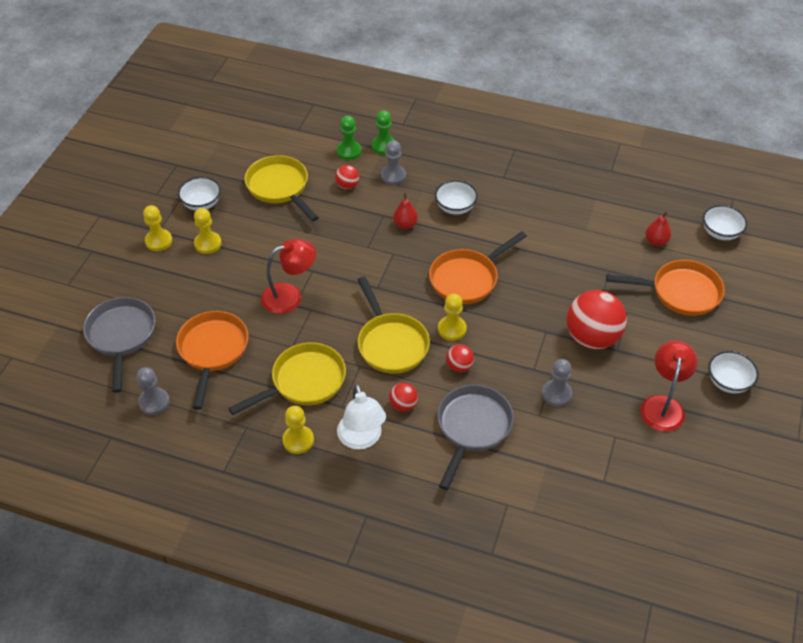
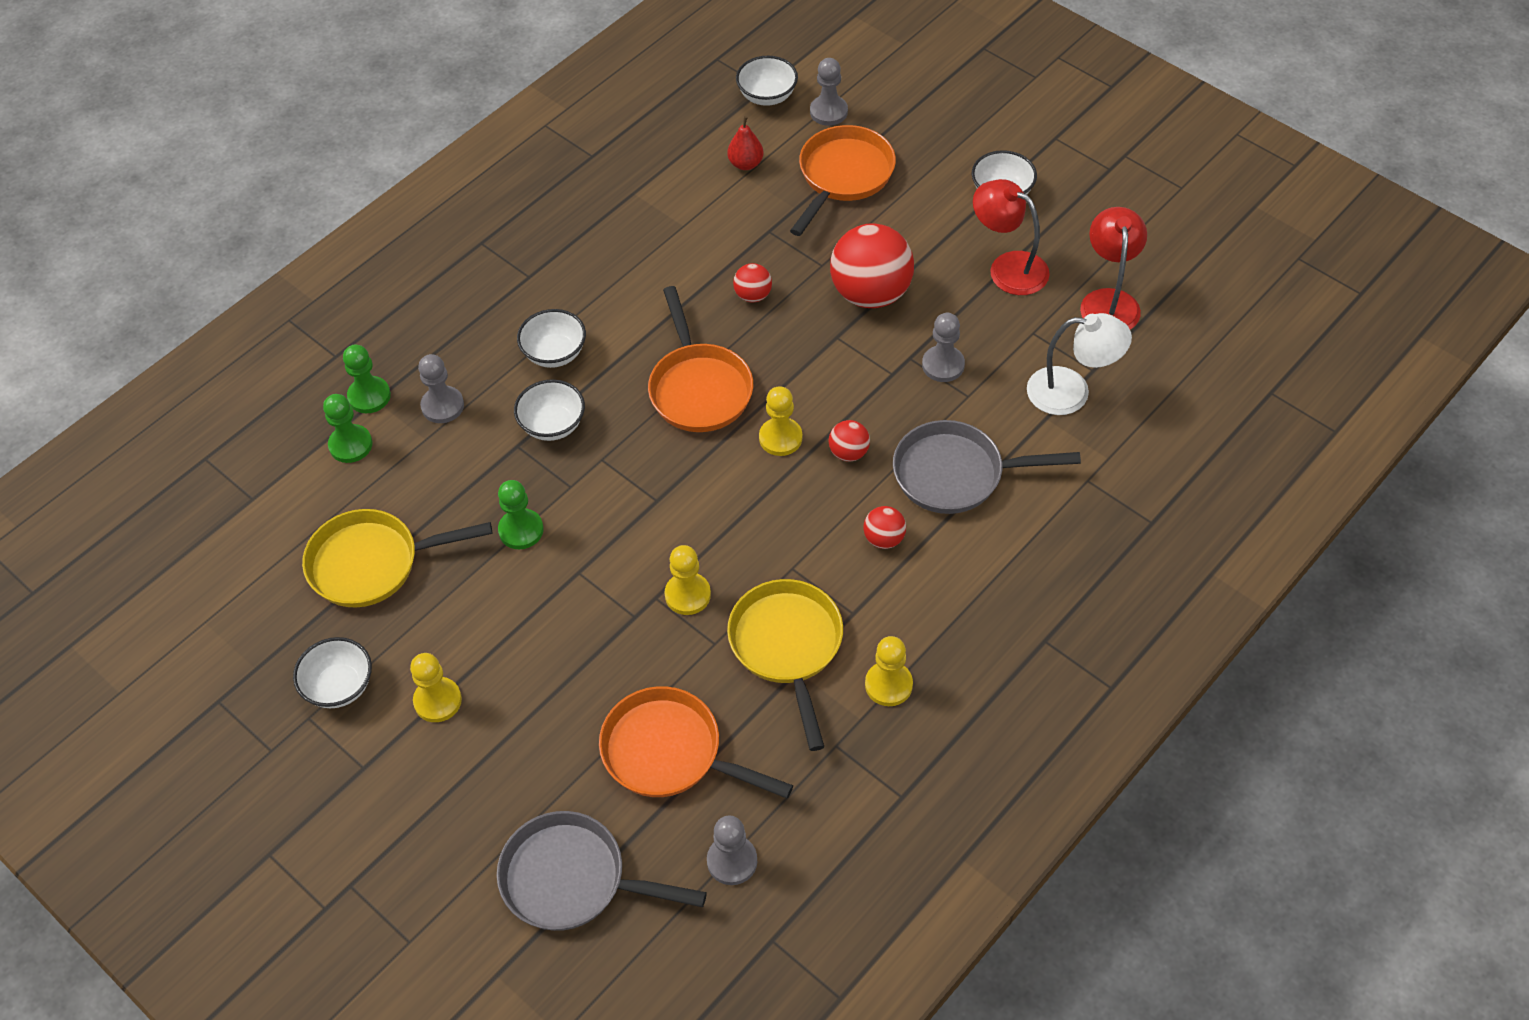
camera: 65 degrees left, 5 degrees up
(158, 241) = (388, 773): yellow pawn -> yellow pawn (687, 595)
(290, 296) = (613, 617): red lamp -> red lamp (1109, 301)
(328, 237) = (521, 530): none -> green pawn
(347, 185) = (426, 471): red ball -> red ball (753, 295)
(362, 439) = (920, 606): white lamp -> white lamp (1071, 392)
(391, 343) = (770, 517): yellow pan -> none
(405, 224) = (552, 425): red pear -> white bowl
(472, 427) = (956, 474): grey pan -> grey pan turned 45 degrees counterclockwise
(730, 267) = (828, 112): none -> grey pawn

